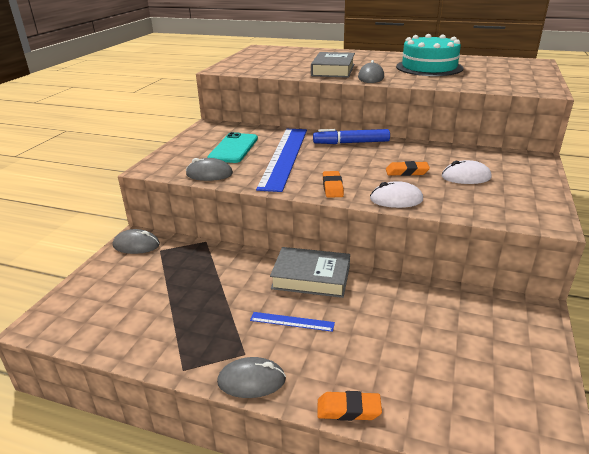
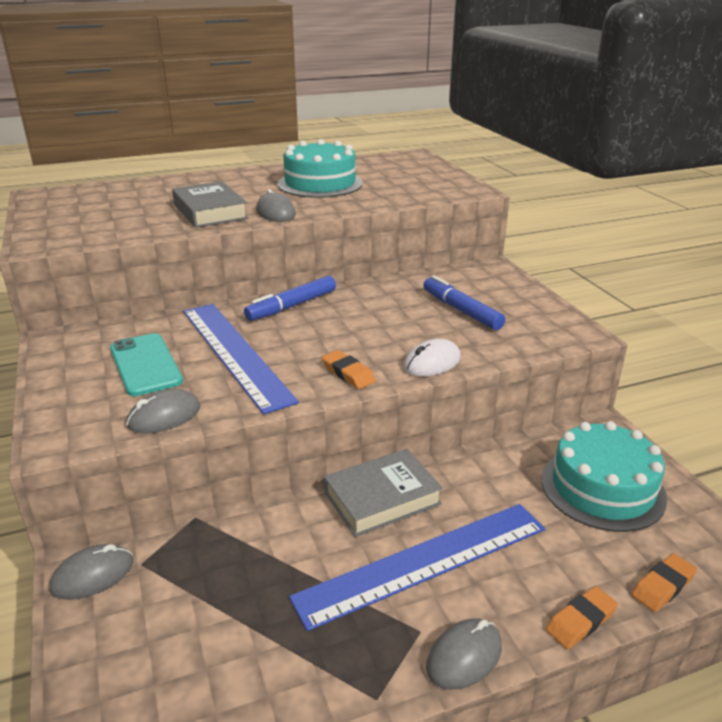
camera: 40 degrees left, 0 degrees up
(292, 321) = (423, 562): blue ruler -> blue ruler, size x2.43
(407, 172) = (400, 324): orange eraser -> orange eraser (662, 586)
(466, 177) = (461, 310): white mouse -> blue marker
(478, 345) = (602, 488): none -> turquoise cake

